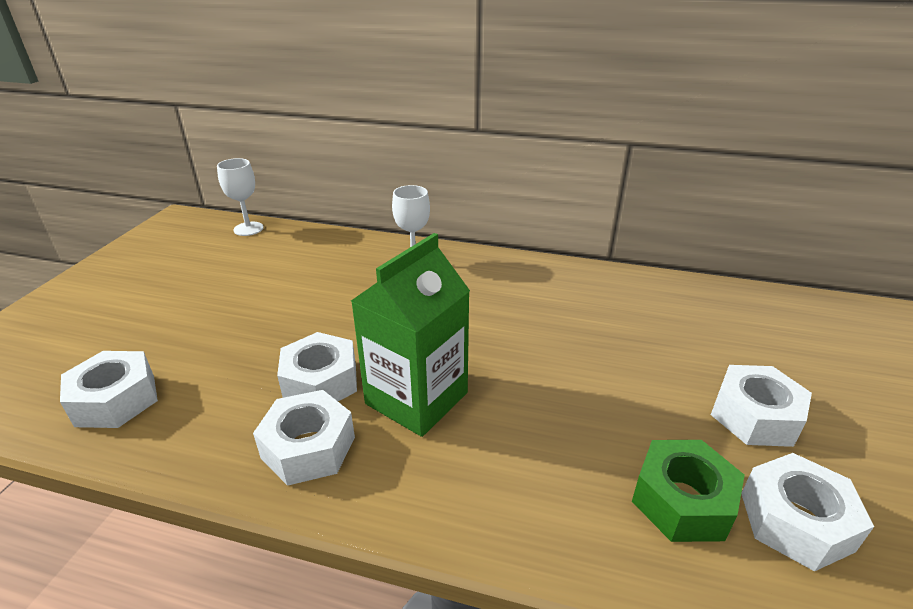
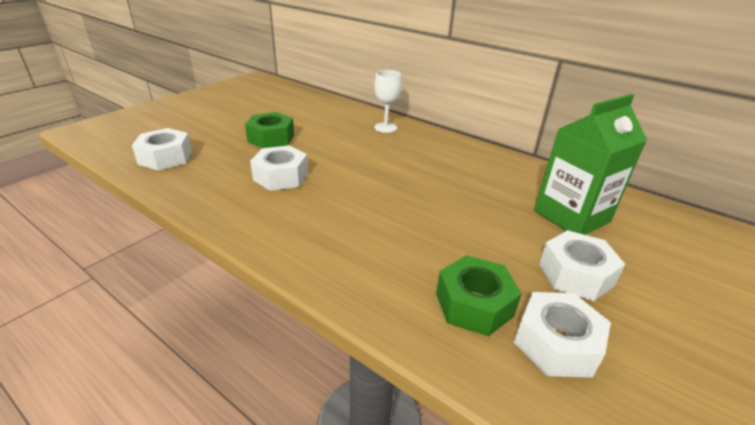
camera: 20 degrees right, 0 degrees up
(248, 229) = (294, 90): white goblet -> none
(265, 319) = (271, 138): none -> green nut
(308, 447) = (250, 206): white nut -> none
(416, 398) = (333, 199): green carton -> green carton (571, 216)

